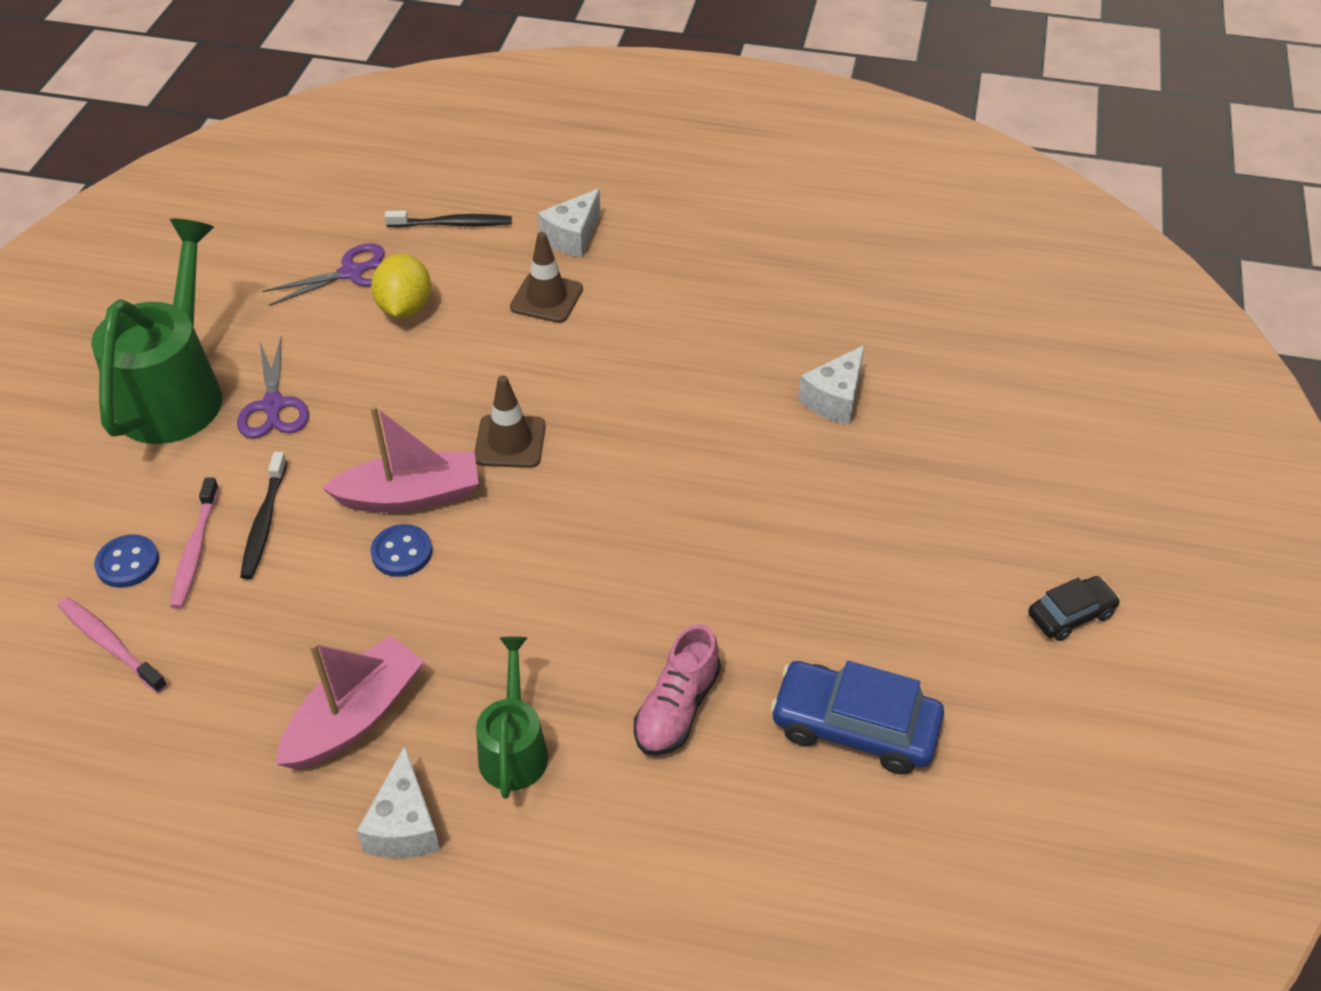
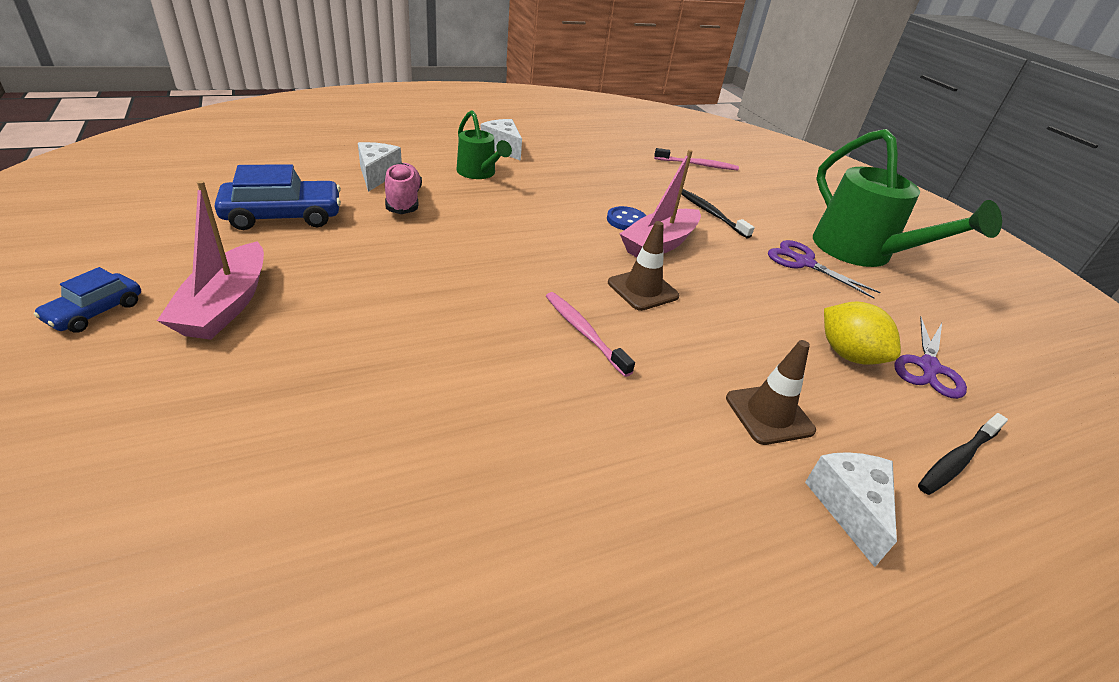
camera: 140 degrees right, 10 degrees down
(128, 563) = (740, 186): blue button -> none
(195, 550) = (722, 197): pink toothbrush -> pink toothbrush (584, 333)
(355, 717) = (564, 167): pink boat -> pink boat (226, 305)
(835, 399) = (399, 424): white cheese -> white cheese (377, 175)
(1070, 614) = (95, 312): black car -> blue car

